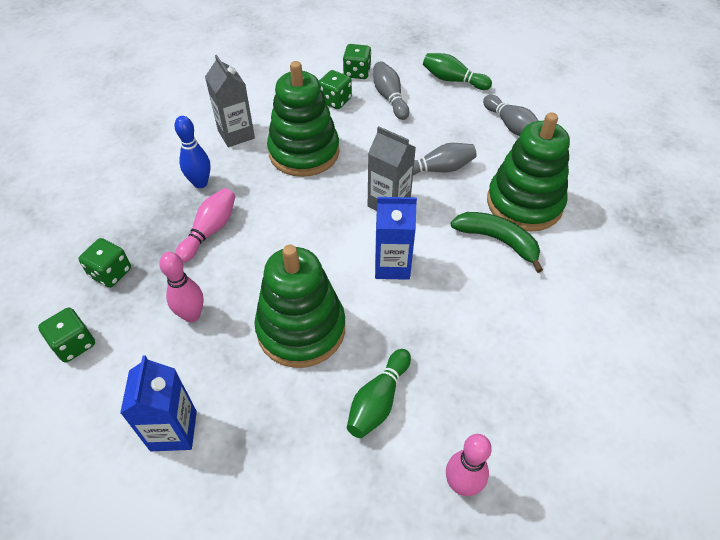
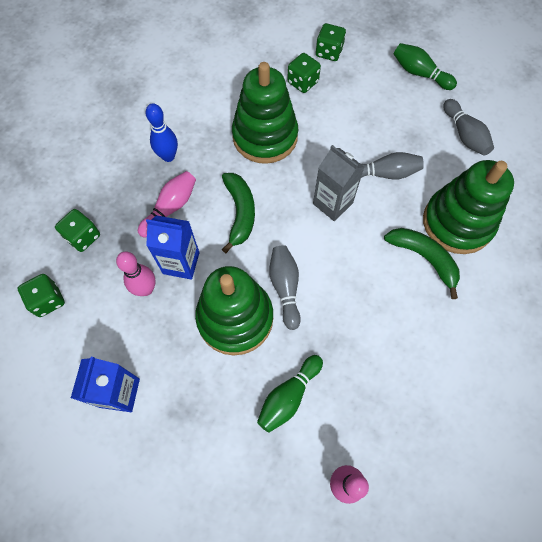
camera: 10 degrees right, 15 degrees up
(236, 134) = (206, 108): grey carton -> none
(289, 225) = (240, 213): none -> green banana
(390, 98) = (355, 86): grey bowling pin -> grey bowling pin (285, 288)
(392, 265) = (324, 268): blue carton -> blue carton (181, 263)

